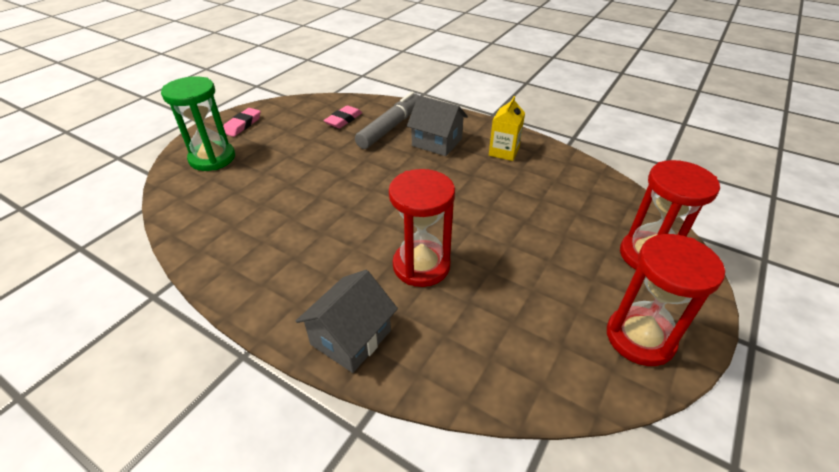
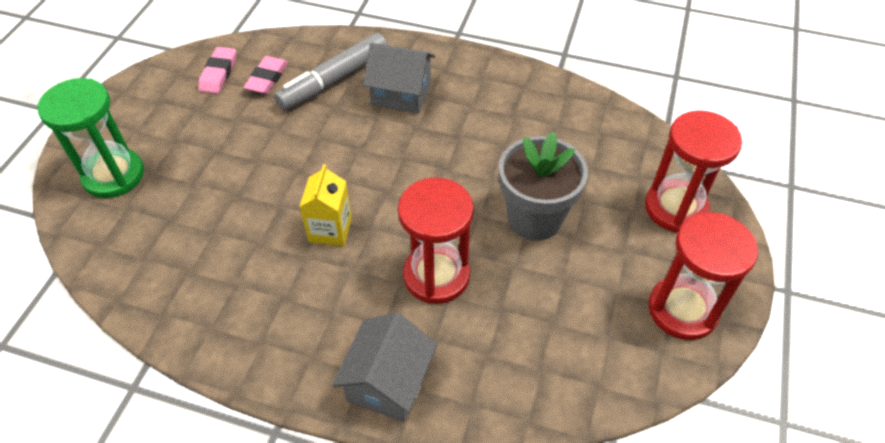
camera: 15 degrees left, 10 degrees up
(242, 125) = (130, 112): pink eraser -> pink eraser (219, 73)
(390, 127) = (334, 80): grey marker -> grey marker turned 150 degrees counterclockwise
(503, 152) = (487, 93): yellow carton -> yellow carton (330, 230)
(518, 240) = (534, 218): none -> grey flower pot

